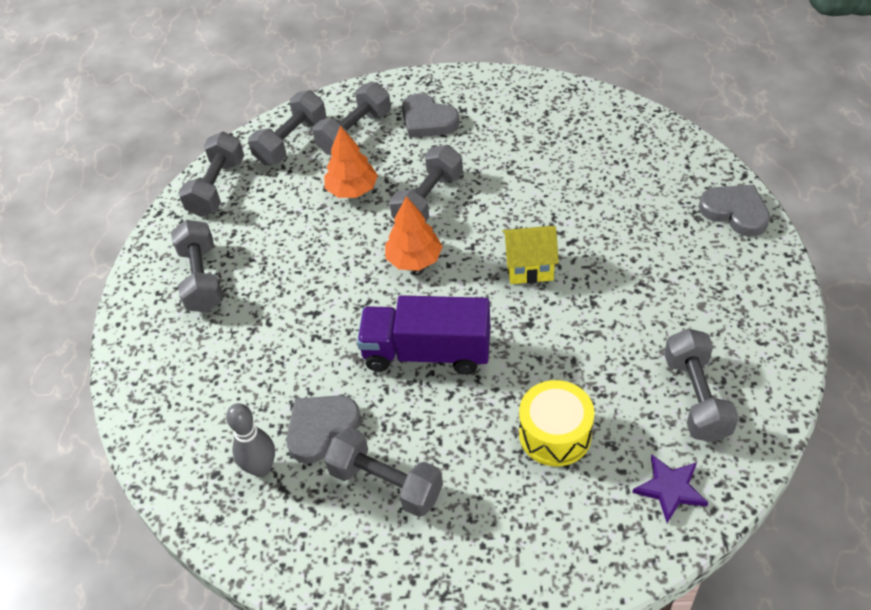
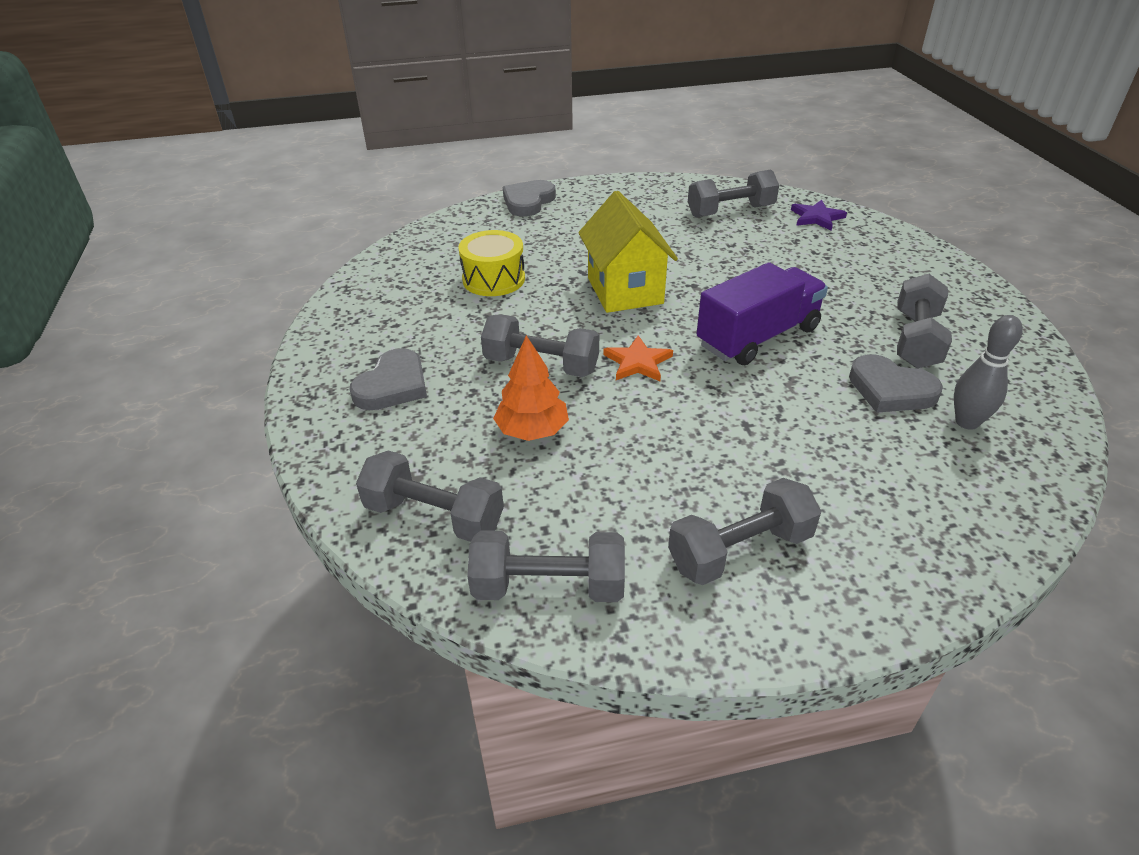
camera: 105 degrees left, 10 degrees down
(354, 132) = (415, 449): grey dumbbell -> none
(414, 259) = (637, 362): orange tree -> orange star
(427, 352) = (758, 337): purple truck -> purple truck turned 120 degrees counterclockwise
(529, 268) = (624, 291): yellow house -> yellow house, size x1.53
(555, 434) = (803, 263): yellow drum -> yellow drum (493, 279)

